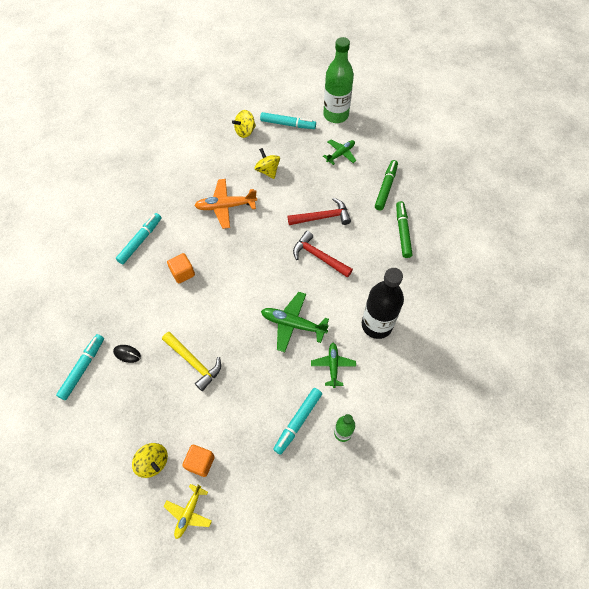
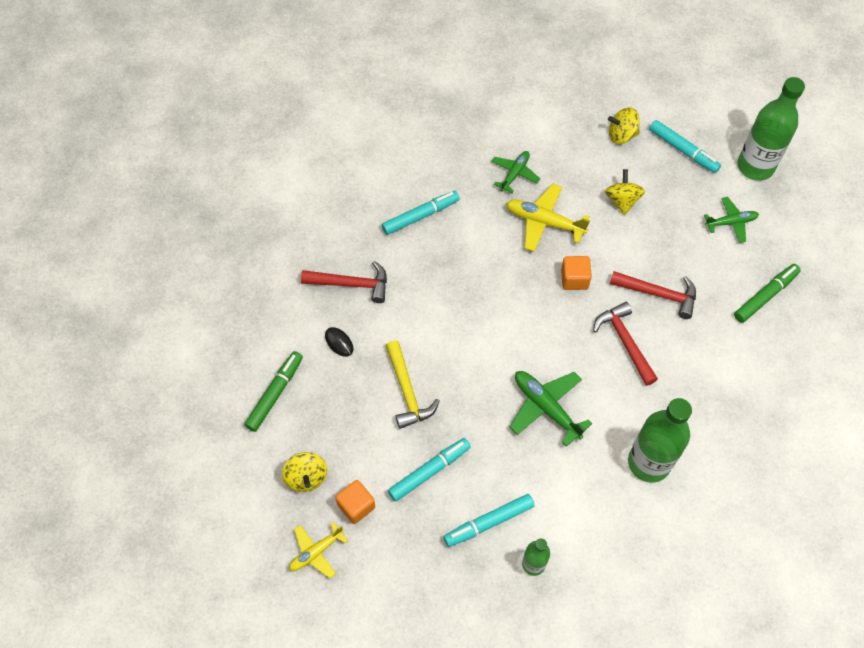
camera: 30 degrees right, 0 degrees up
(83, 368) = (284, 333): turquoise marker -> turquoise marker (429, 471)
(115, 309) = (351, 284): none -> red hammer
(182, 273) = (449, 279): orange cube -> orange cube (574, 279)
(225, 206) = (544, 222): orange plane -> yellow plane
(333, 365) = (566, 481): green plane -> green plane (515, 174)
(377, 325) = (649, 462): black bottle -> green bottle
(402, 232) = (753, 364): green marker -> green marker (275, 393)

